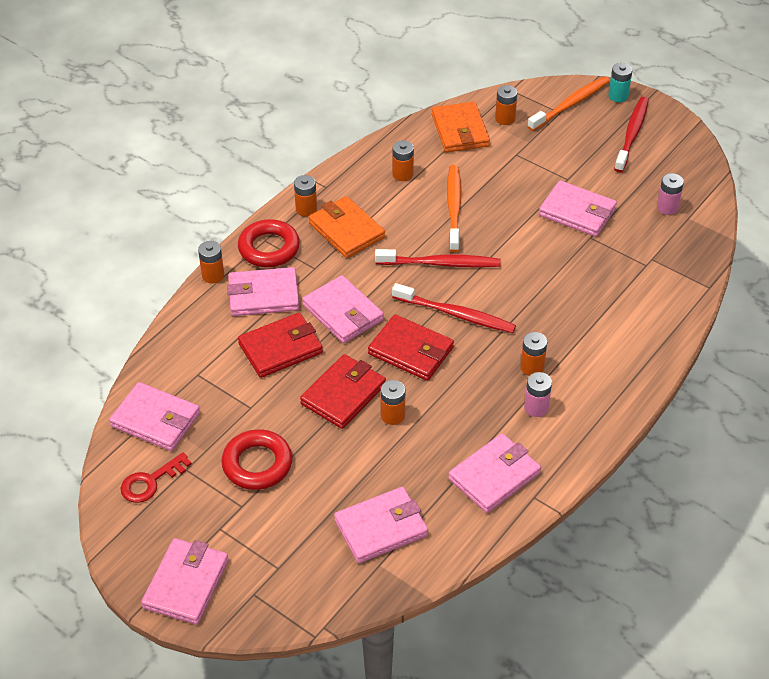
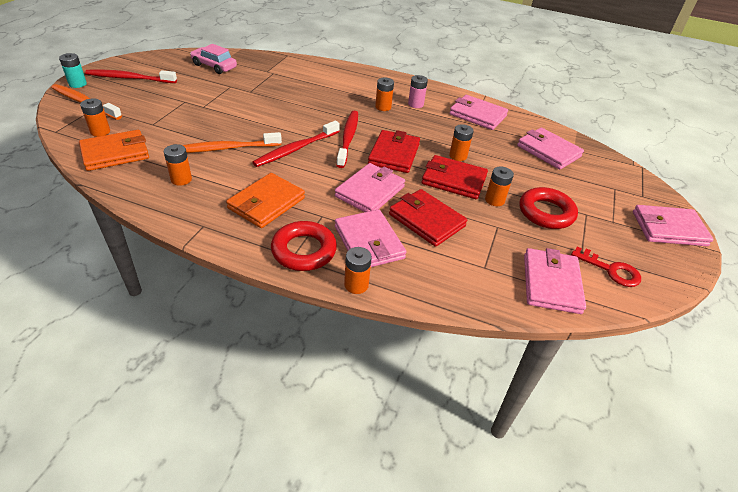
camera: 110 degrees left, 5 degrees down
(306, 209) = (240, 234): orange battery -> orange battery (494, 200)
(441, 264) = (295, 149): red toothbrush -> red toothbrush turned 120 degrees counterclockwise
(577, 212) = (223, 96): pink wallet -> none
(667, 207) = (214, 66): pink battery -> pink car

